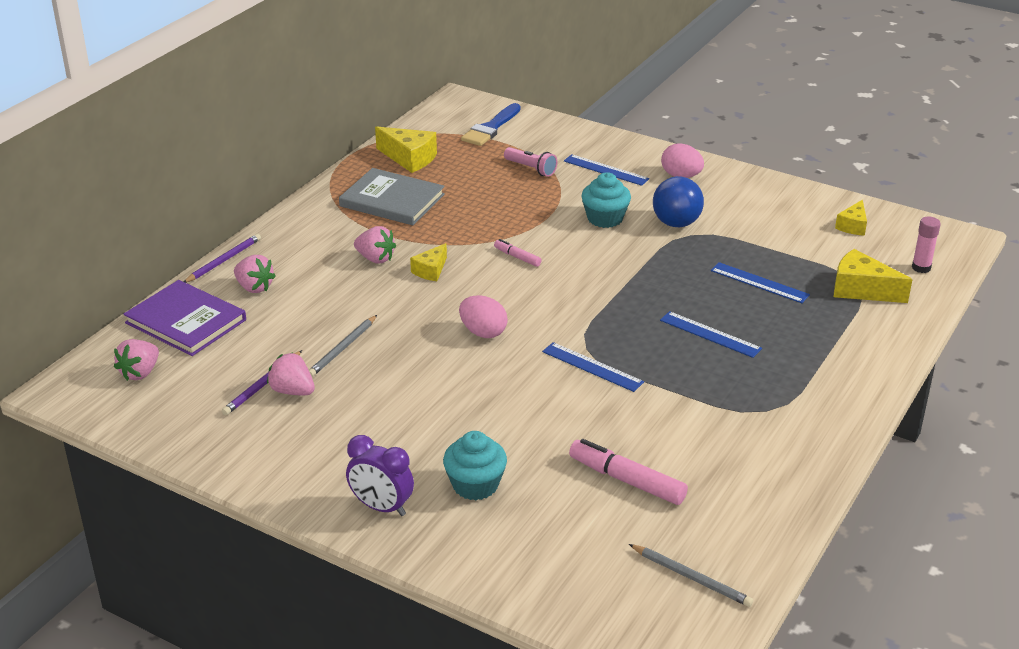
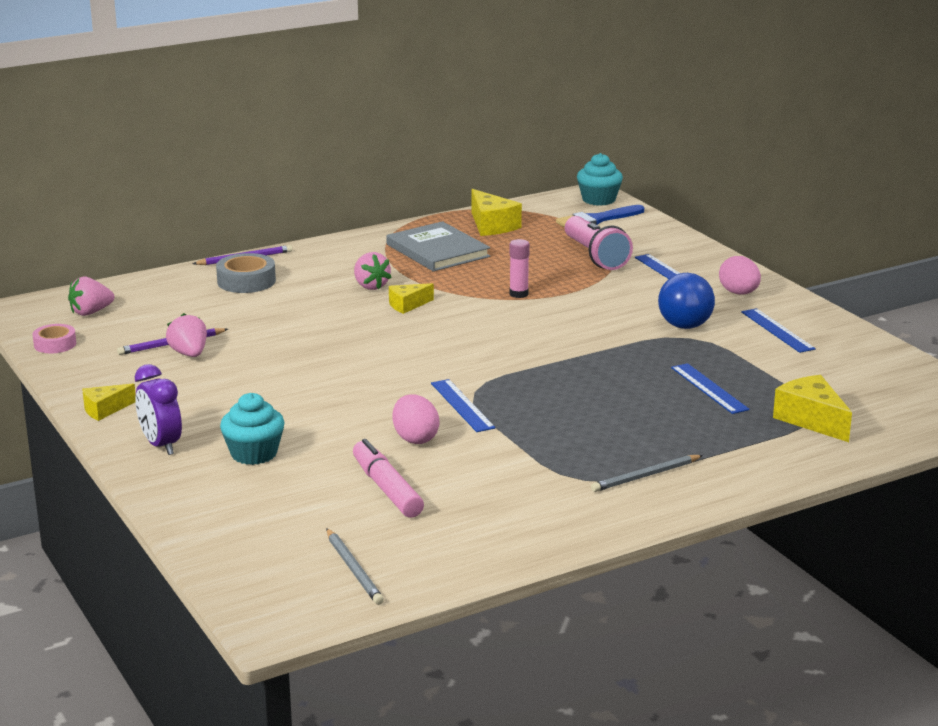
camera: 30 degrees right, 10 degrees down
(146, 424) = (55, 344): none -> pink tape
(186, 321) = (165, 289): purple book -> none
(254, 287) = (246, 281): pink strawberry -> grey tape
(343, 348) = (265, 337): grey pencil -> grey pencil (646, 476)
(483, 332) = (396, 357): pink egg -> pink egg (415, 438)
(517, 257) = (497, 314): pink marker -> none
(531, 169) = (595, 256): pink flashlight -> pink flashlight, size x1.66
(605, 218) = (618, 307): turquoise cupcake -> turquoise cupcake (599, 200)
(710, 334) = (606, 412): blue ruler -> blue ruler (777, 330)
(853, 226) = (872, 371): yellow cheese -> yellow cheese (105, 410)
(921, 268) = (903, 420): pink glue stick -> pink glue stick (518, 294)

